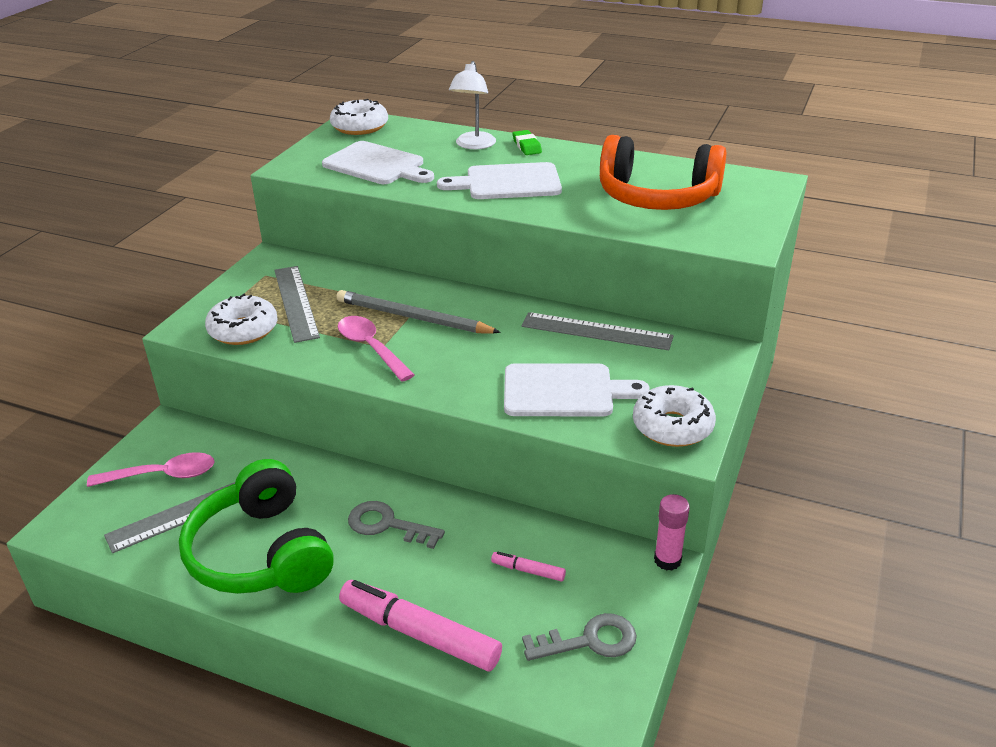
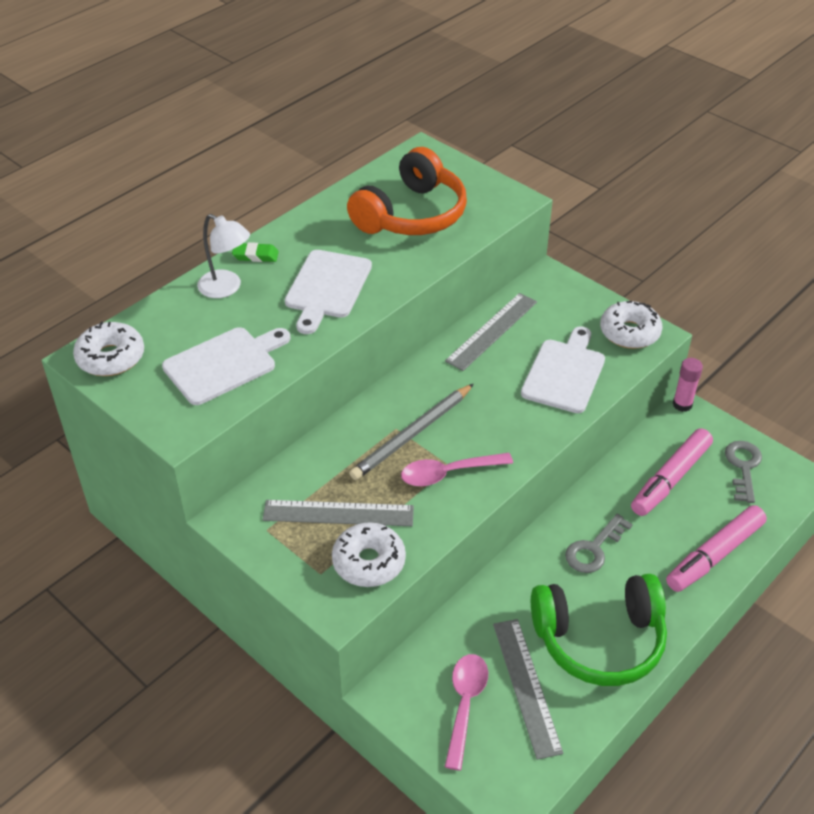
camera: 70 degrees left, 10 degrees up
(528, 571) = (670, 479): pink marker -> pink marker, size x2.20

